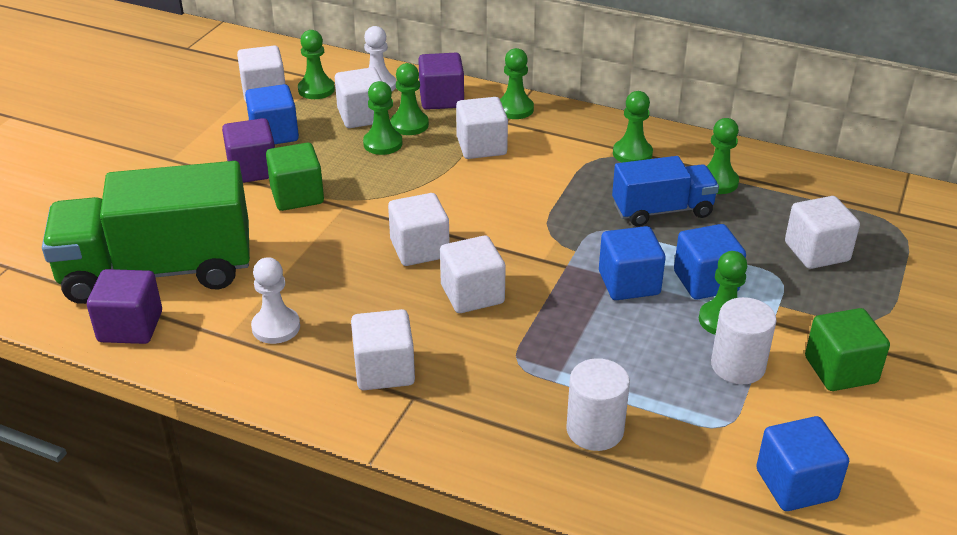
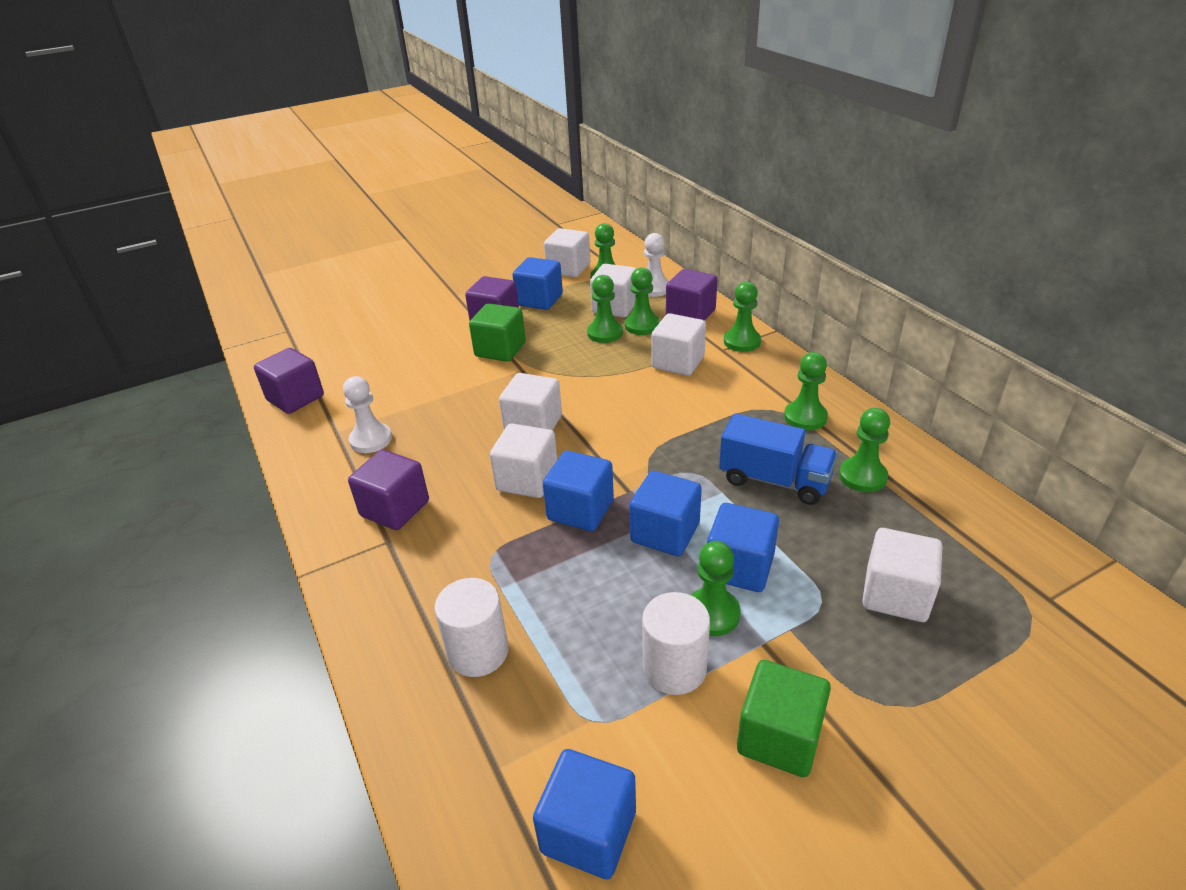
camera: 40 degrees right, 0 degrees up
(158, 271) = (356, 368): green truck -> none
(384, 370) = (395, 508): white cube -> purple cube
(546, 297) = (580, 510): none -> blue cube

